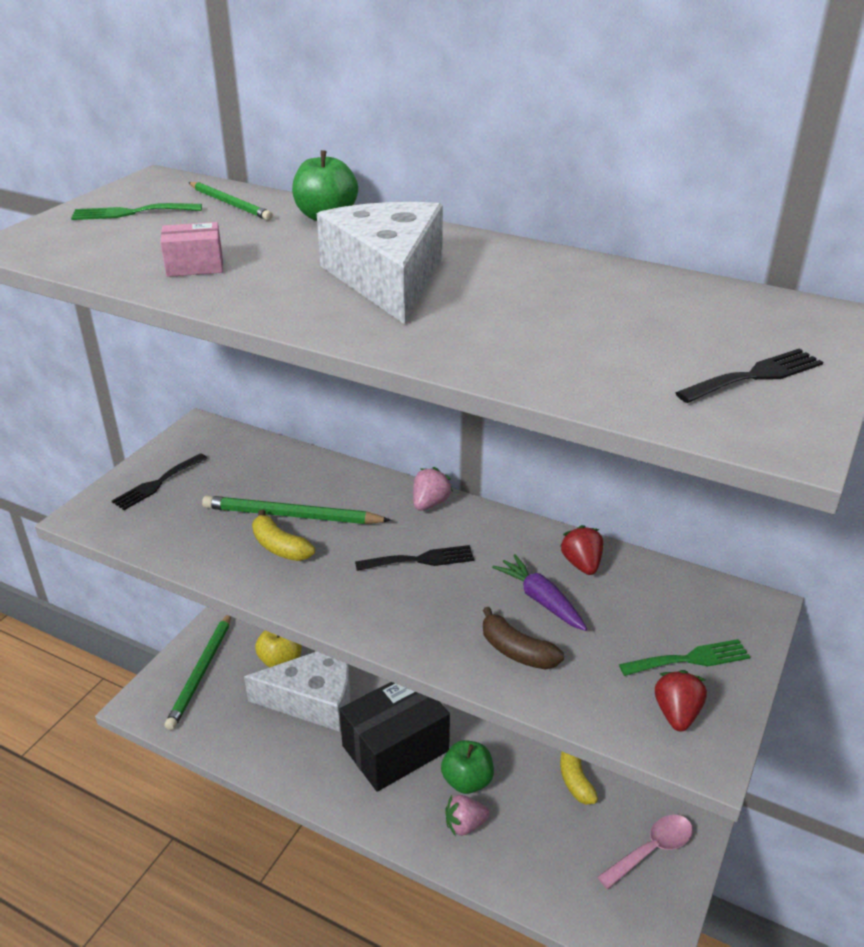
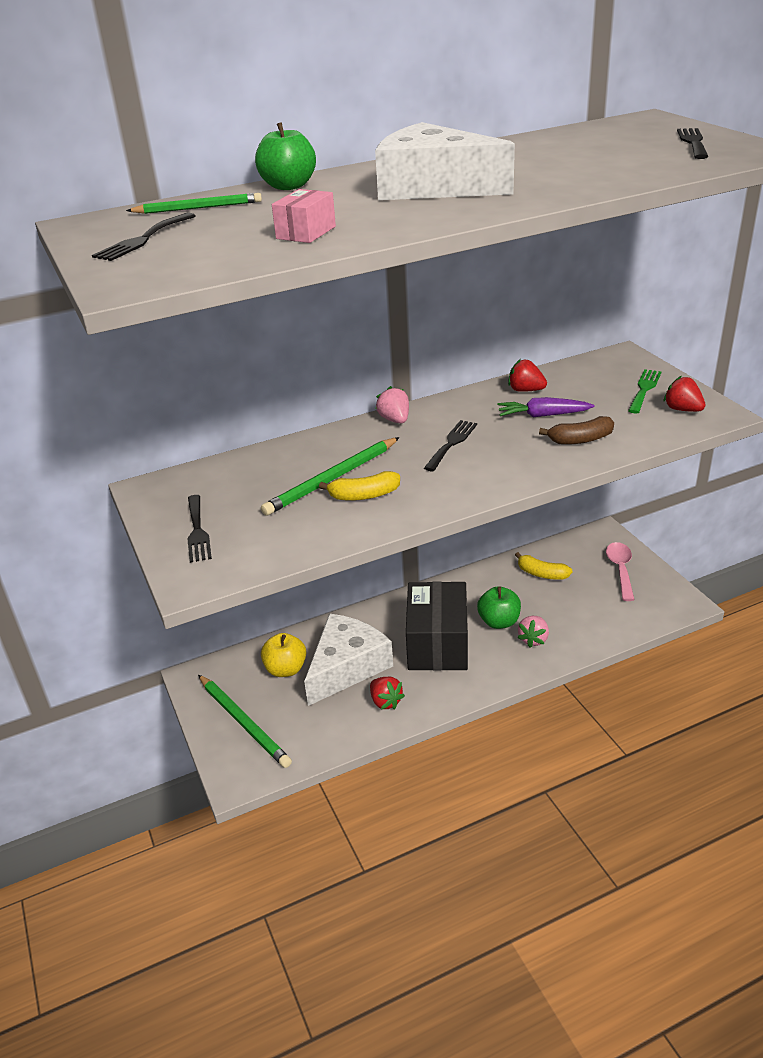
camera: 50 degrees left, 0 degrees up
(131, 213) = (143, 239): green fork -> black fork
(290, 752) = (385, 701): none -> red strawberry

